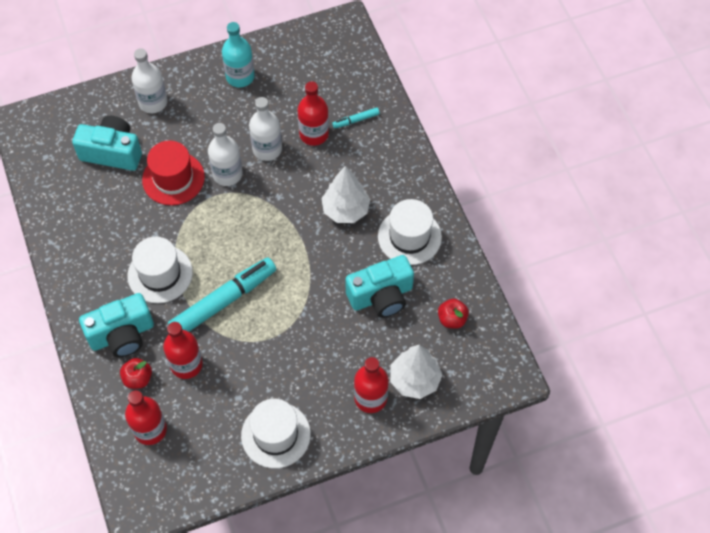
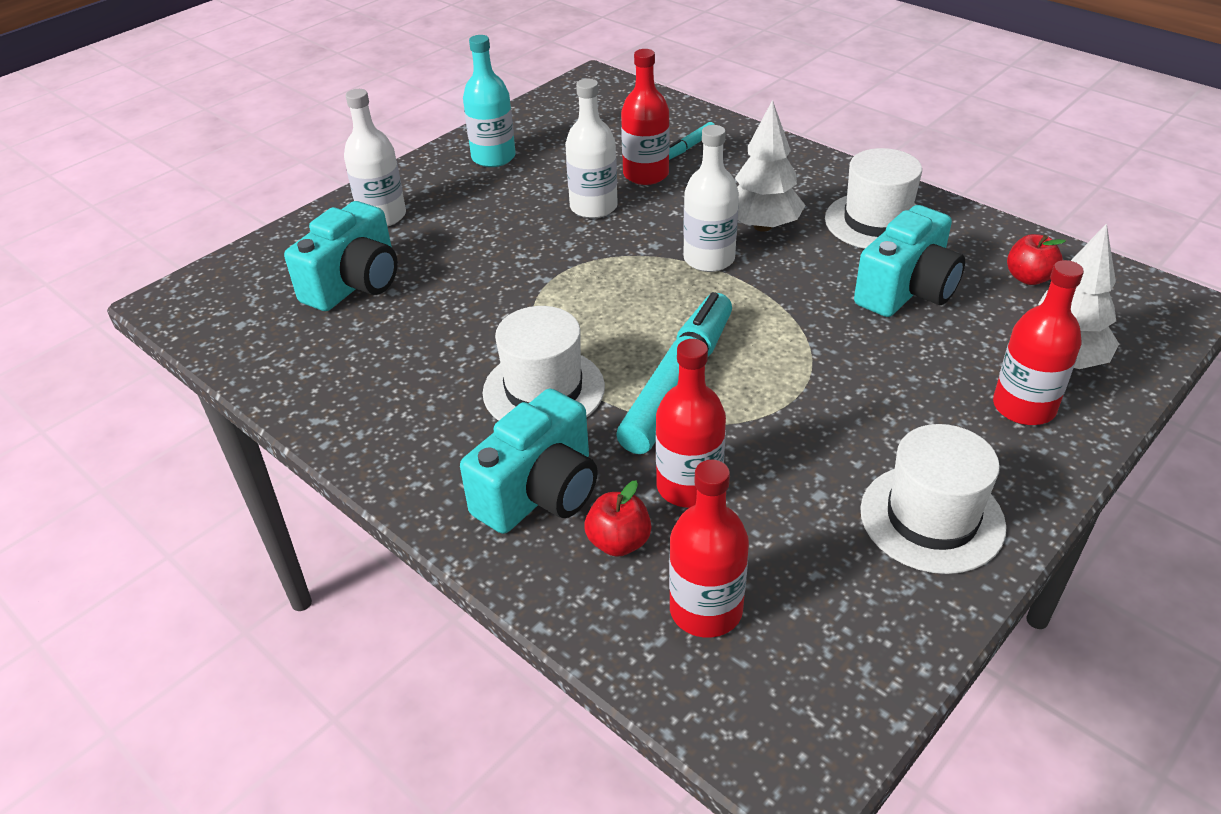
camera: 25 degrees left, 20 degrees down
(112, 152) = (355, 283): turquoise camera -> turquoise camera turned 135 degrees clockwise
(173, 178) = (476, 278): red hat -> none
(227, 174) = (557, 248): white bottle -> white bottle (709, 259)

